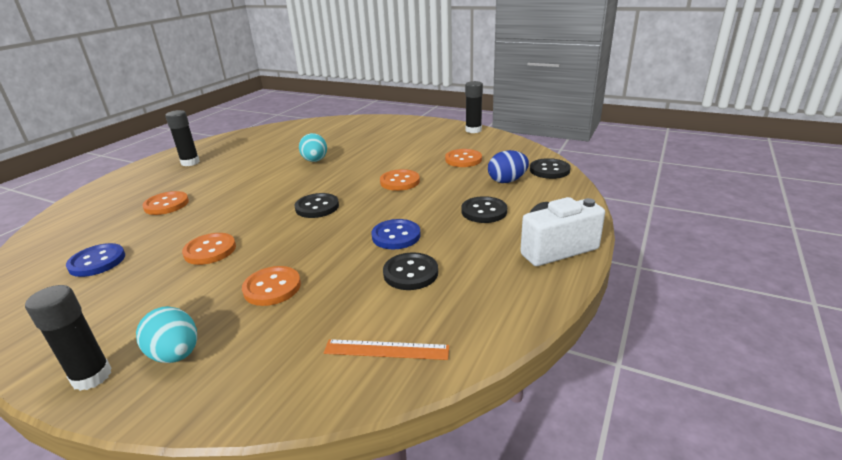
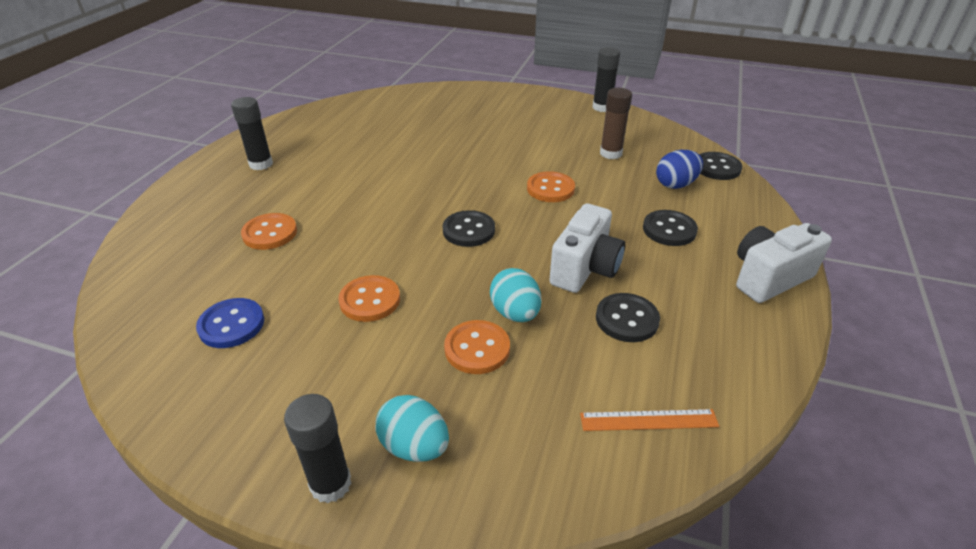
camera: 10 degrees left, 10 degrees up
(315, 161) = (427, 158): turquoise egg -> turquoise egg (515, 313)
(396, 236) = (585, 269): blue button -> white camera
(463, 159) = (610, 153): orange button -> brown glue stick

